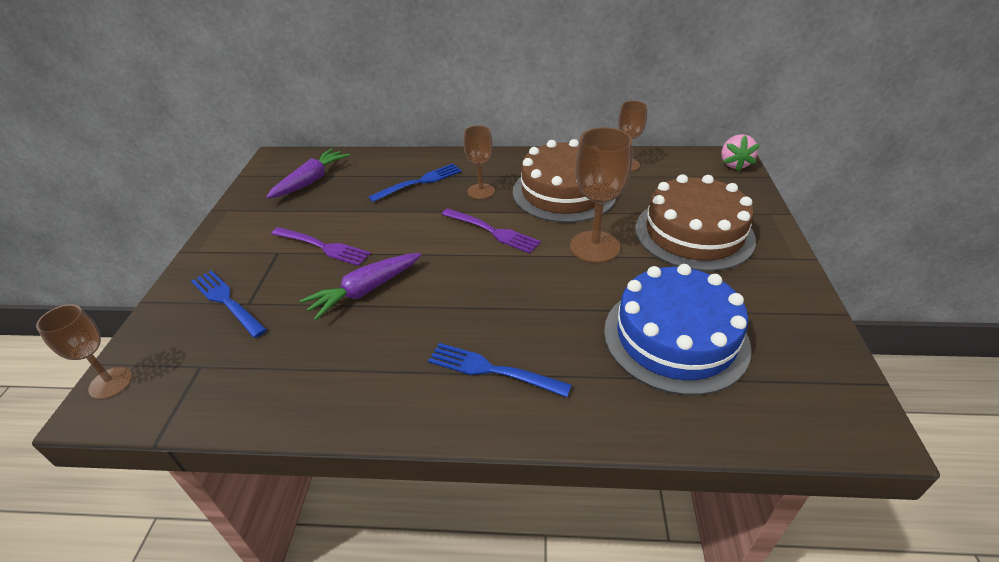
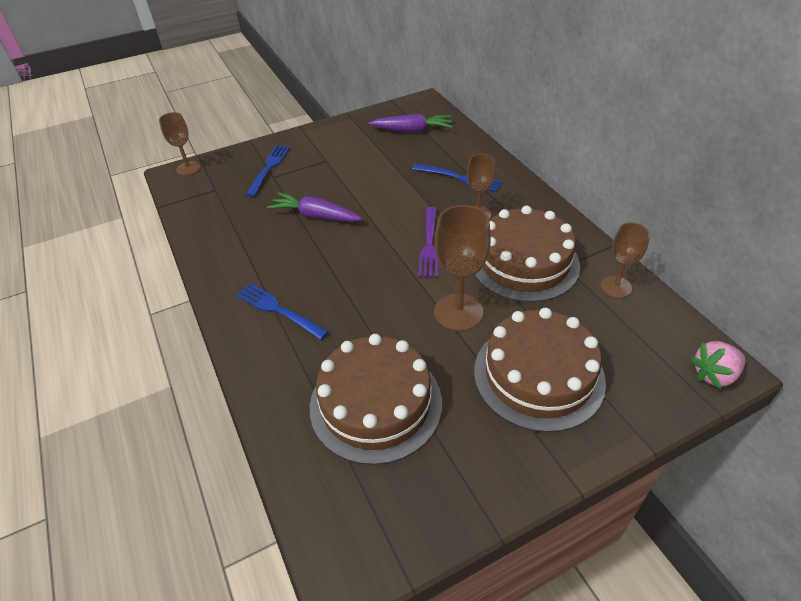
camera: 60 degrees right, 5 degrees up
(323, 247) = (345, 175): purple fork -> none
(492, 370) = (278, 310): blue fork -> blue fork turned 45 degrees counterclockwise
(675, 337) = (376, 403): blue cake -> brown cake

